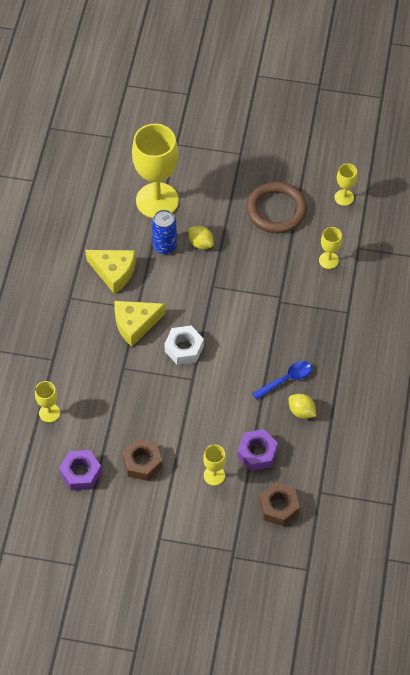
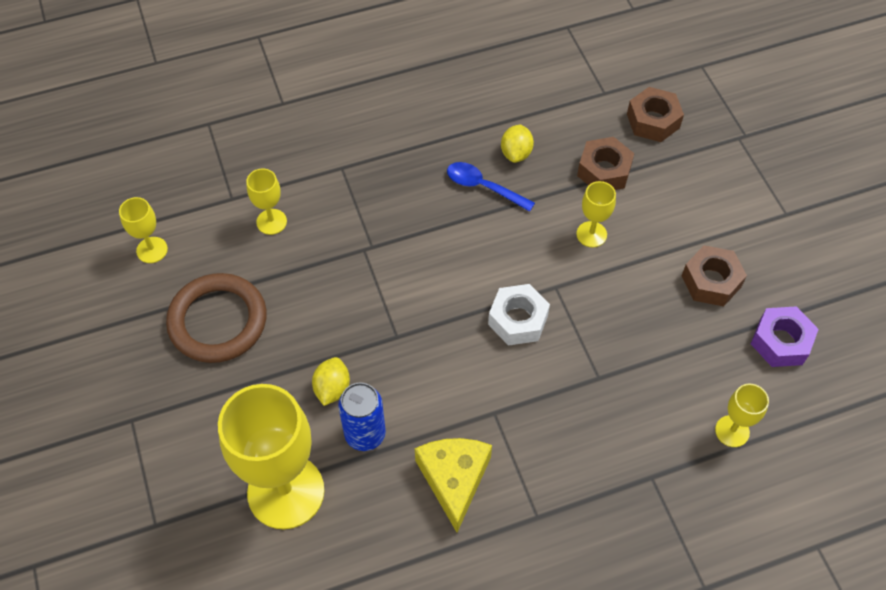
camera: 120 degrees left, 0 degrees up
(135, 324) = (521, 400): yellow cheese -> none
(214, 475) = (666, 199): yellow goblet -> yellow goblet (591, 234)
(257, 453) = (604, 171): purple nut -> brown nut

